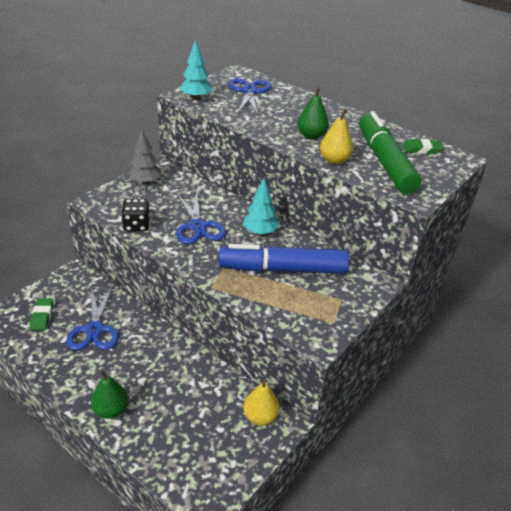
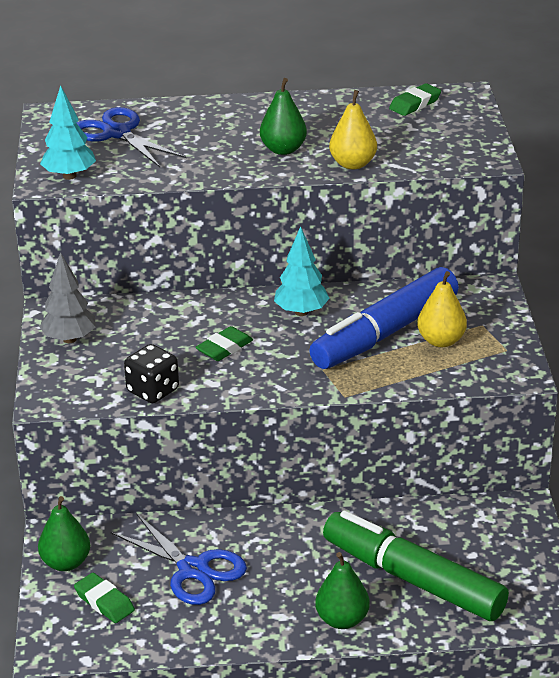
camera: 40 degrees left, 5 degrees down
(57, 287) = (66, 563): none -> green pear
(198, 226) = (224, 348): blue scissors -> green eraser
(260, 416) = (493, 517): yellow pear -> yellow pear (441, 341)
(384, 161) = (401, 137): green marker -> green marker (413, 579)

